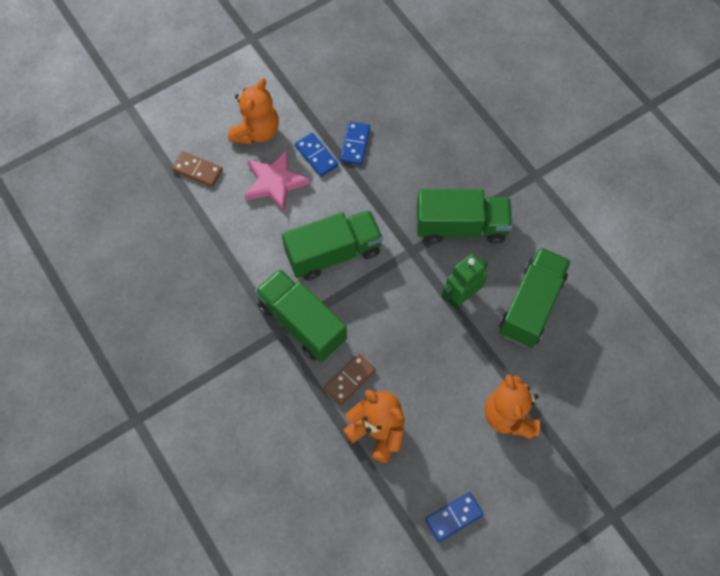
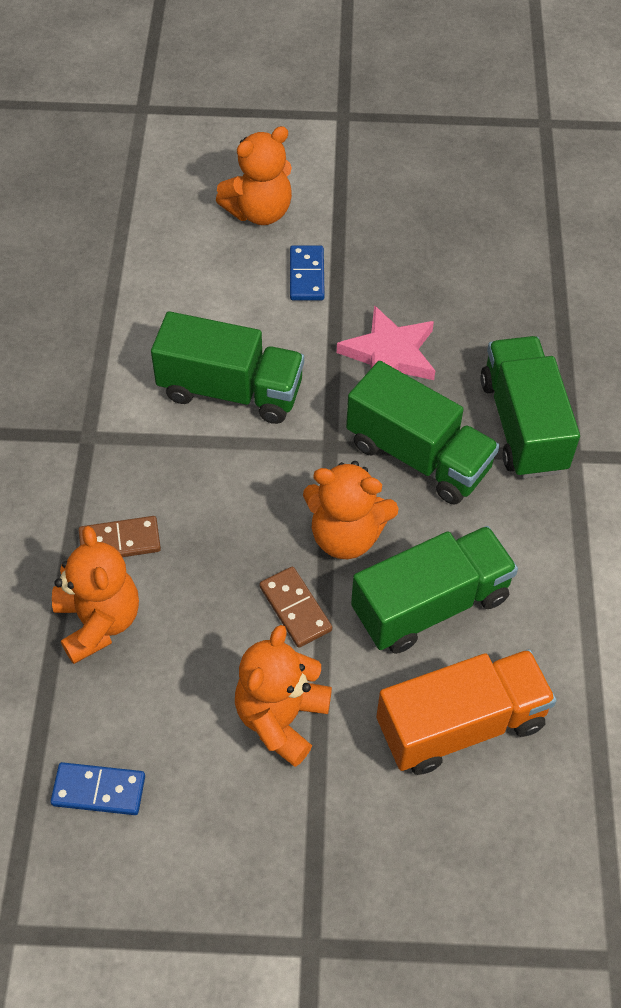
camera: 35 degrees right, 10 degrees down
(197, 170) = (155, 215): brown domino -> brown domino (295, 609)
(275, 182) = (231, 276): pink star -> pink star (389, 354)
(302, 323) = (122, 443): green truck -> green truck (522, 425)
(355, 144) = (365, 289): blue domino -> none
(461, 296) = (346, 535): green robot -> orange teddy bear
(593, 358) = (460, 725): none -> orange truck

